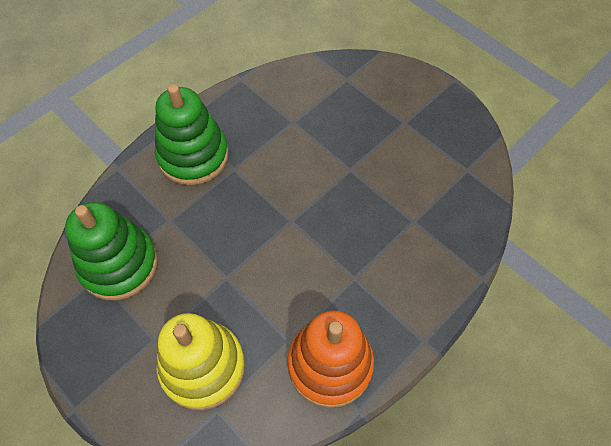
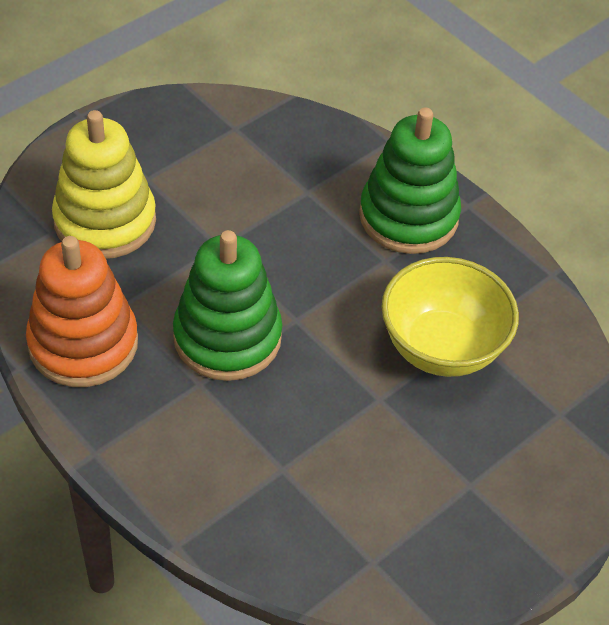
camera: 90 degrees right, 10 degrees down
(119, 264) = (249, 145): green stacking toy -> green stacking toy (227, 337)
(306, 136) = (441, 348): none -> yellow bowl

